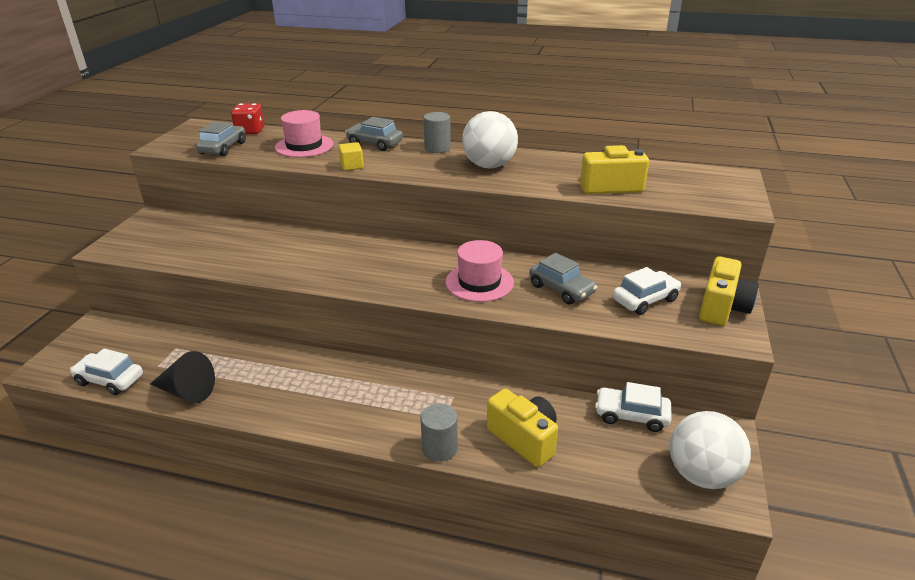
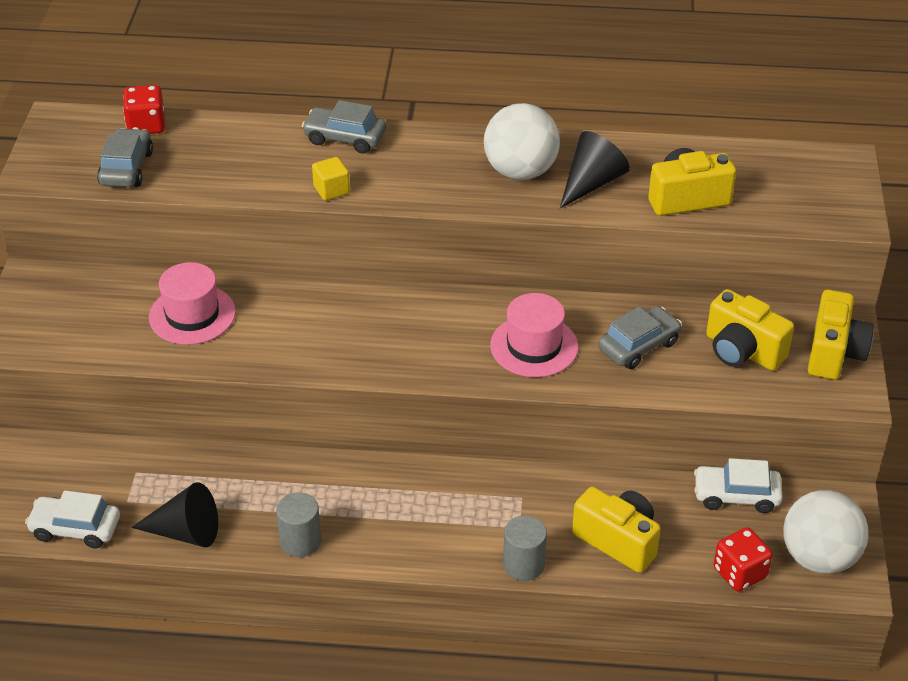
camera: 10 degrees left, 10 degrees up
(304, 146) = (244, 153): pink hat -> pink hat (192, 315)
(437, 148) = (438, 140): grey cylinder -> grey cylinder (300, 541)
(539, 174) = (591, 183): none -> black cone
(561, 289) = (638, 346): grey car -> grey car turned 75 degrees counterclockwise
(627, 479) = (739, 573): none -> red dice
(645, 300) = (742, 351): white car -> yellow camera

